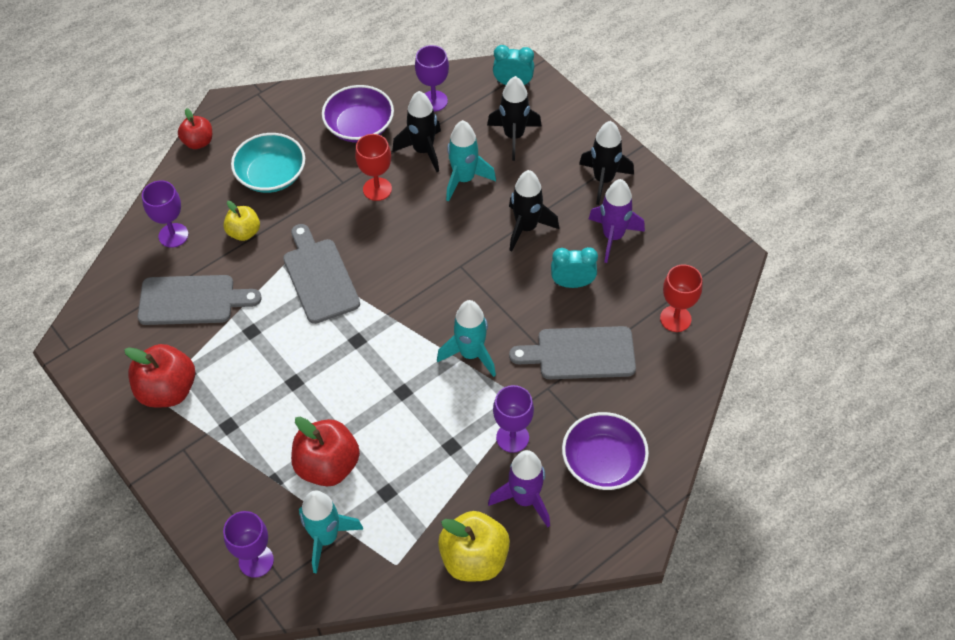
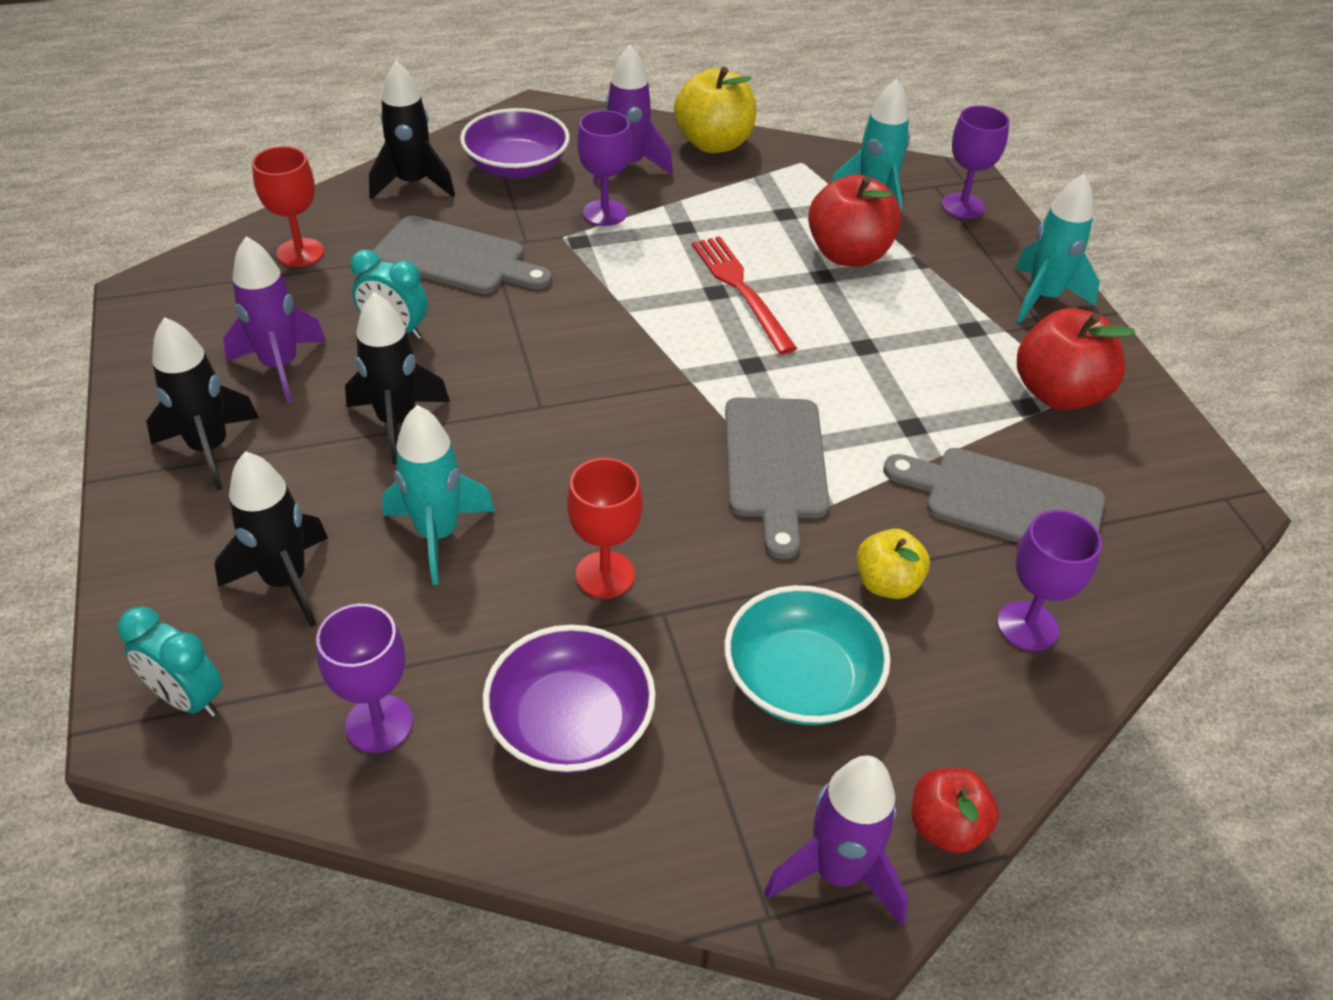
camera: 160 degrees left, 10 degrees down
(236, 114) = (837, 872): none -> purple rocket
(388, 400) = (741, 290): none -> red fork
(423, 151) = (474, 618): black rocket -> black rocket (413, 184)
(470, 354) = (600, 301): turquoise rocket -> turquoise rocket (1043, 298)

